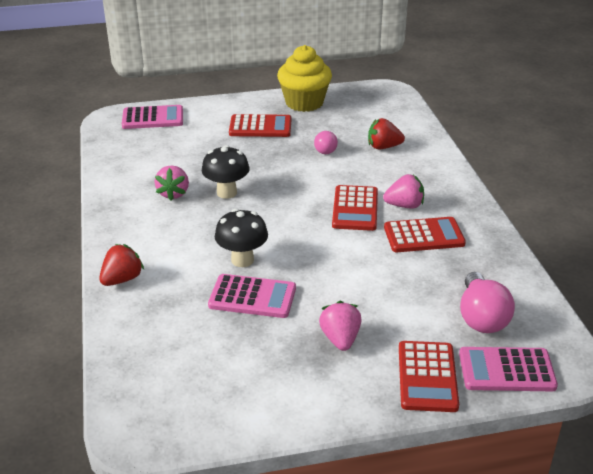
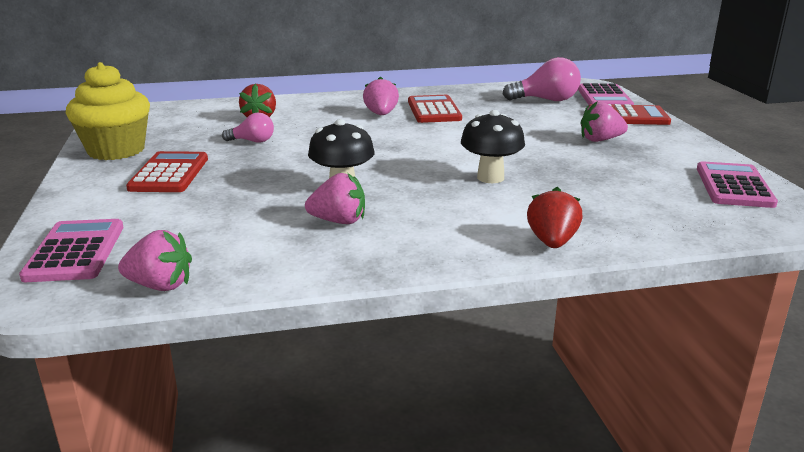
camera: 90 degrees left, 10 degrees down
(108, 146) = (160, 285): none -> pink strawberry
(122, 279) = (552, 242): red strawberry -> red strawberry turned 60 degrees clockwise
(252, 297) = (555, 172): pink calculator -> pink calculator (734, 186)
(355, 209) = (386, 131): red calculator -> none

